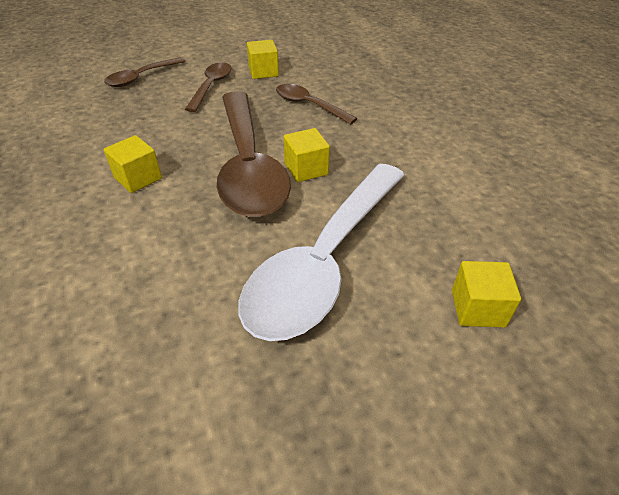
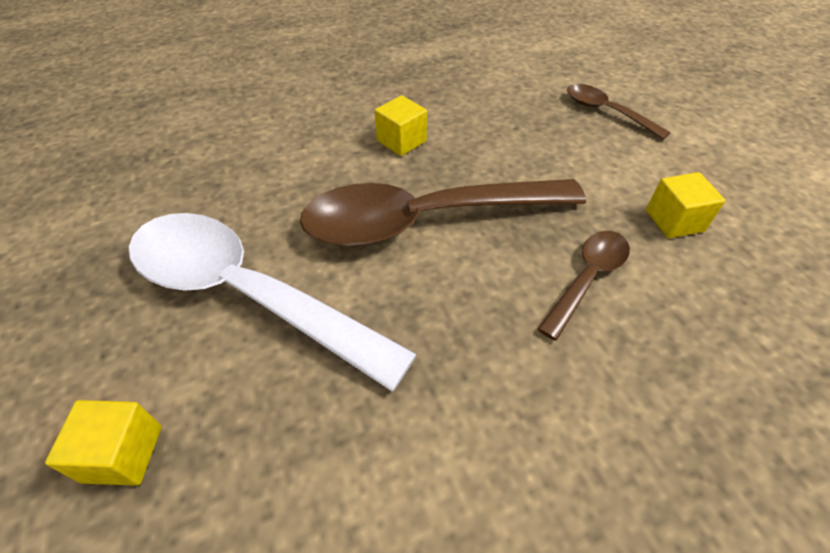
camera: 90 degrees right, 5 degrees up
(211, 86) = (607, 171): brown spoon -> none
(306, 169) = (419, 276): yellow cube -> none

